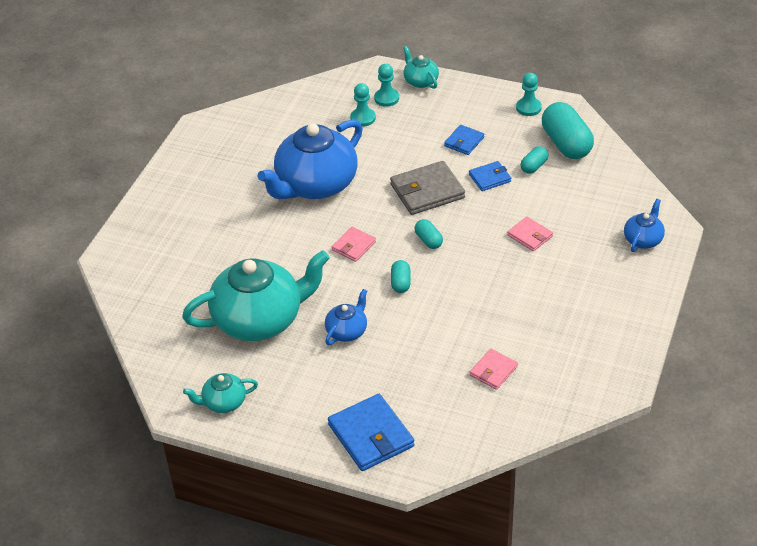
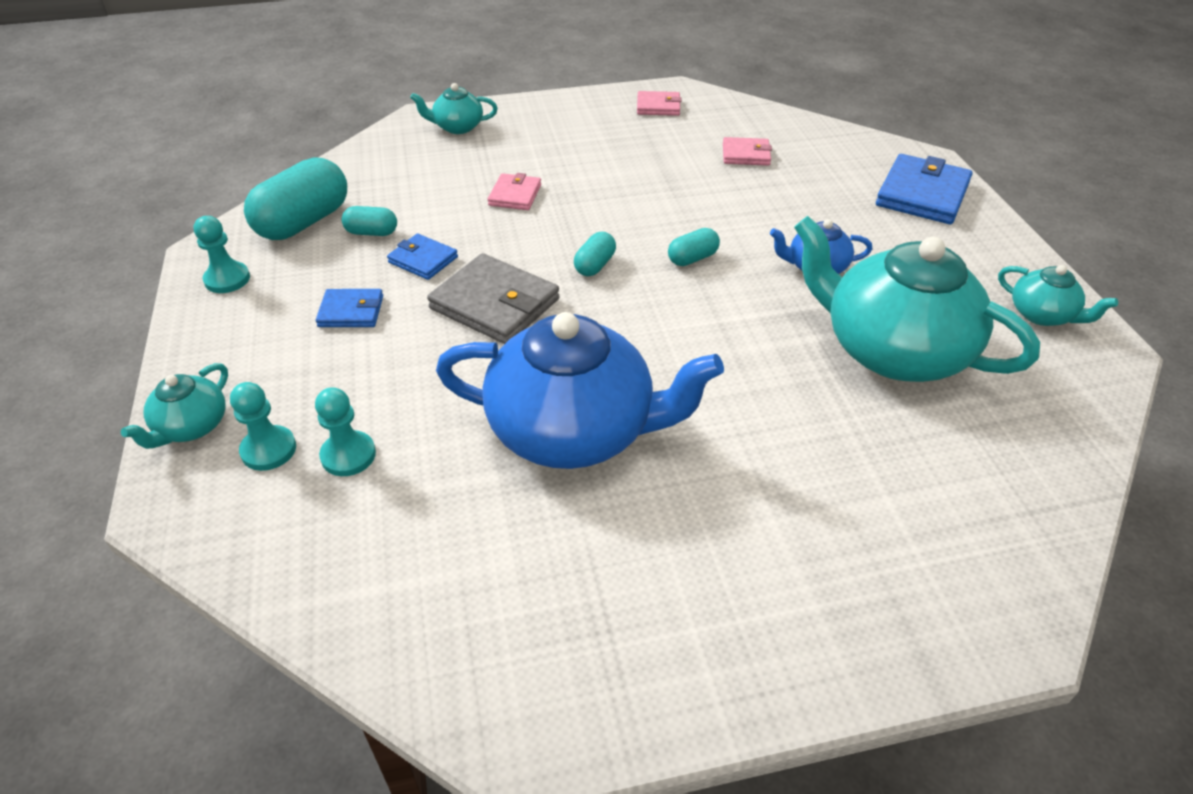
camera: 125 degrees left, 0 degrees up
(353, 246) = (669, 326): pink wallet -> pink wallet (658, 106)
(643, 239) = (457, 127): blue teapot -> turquoise teapot

